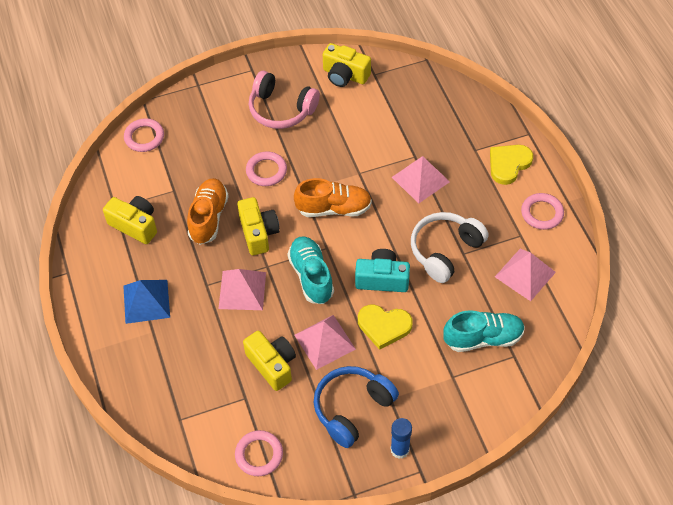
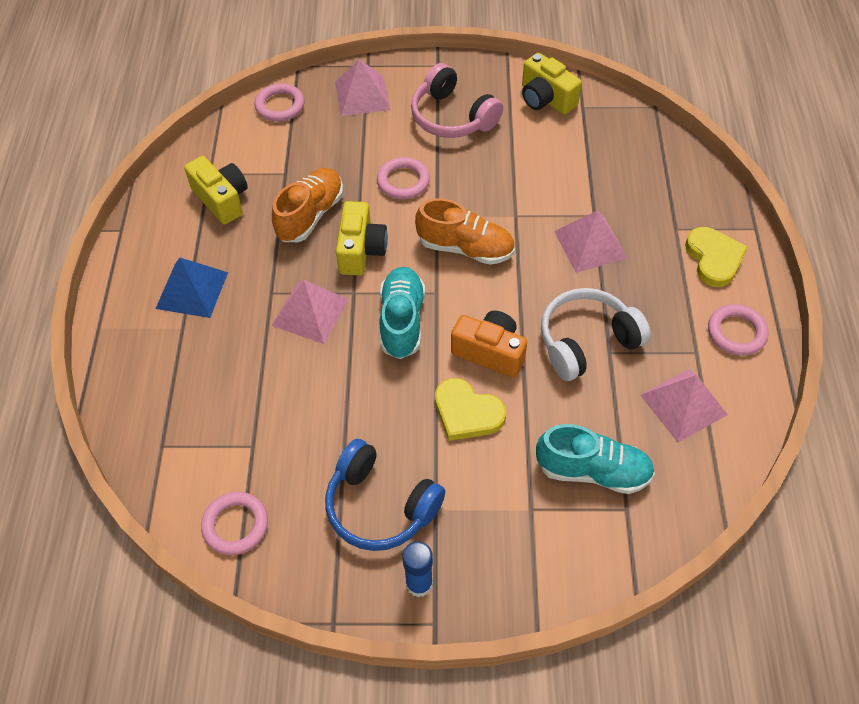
camera: 20 degrees right, 0 degrees up
(272, 365) = (304, 415): yellow camera -> none
(324, 342) = (383, 408): pink pyramid -> pink pyramid (362, 95)
(352, 408) = (380, 506): blue headphones -> blue headphones turned 120 degrees counterclockwise
(382, 279) = (490, 352): turquoise camera -> orange camera
(508, 164) = (714, 258): yellow heart -> yellow heart turned 105 degrees clockwise

